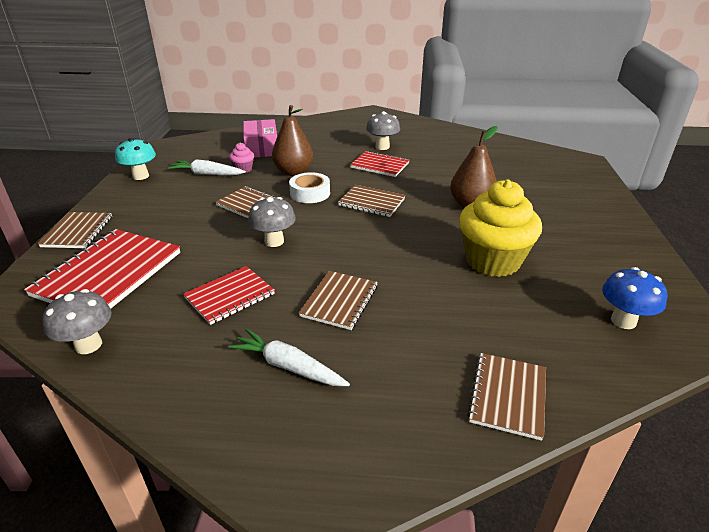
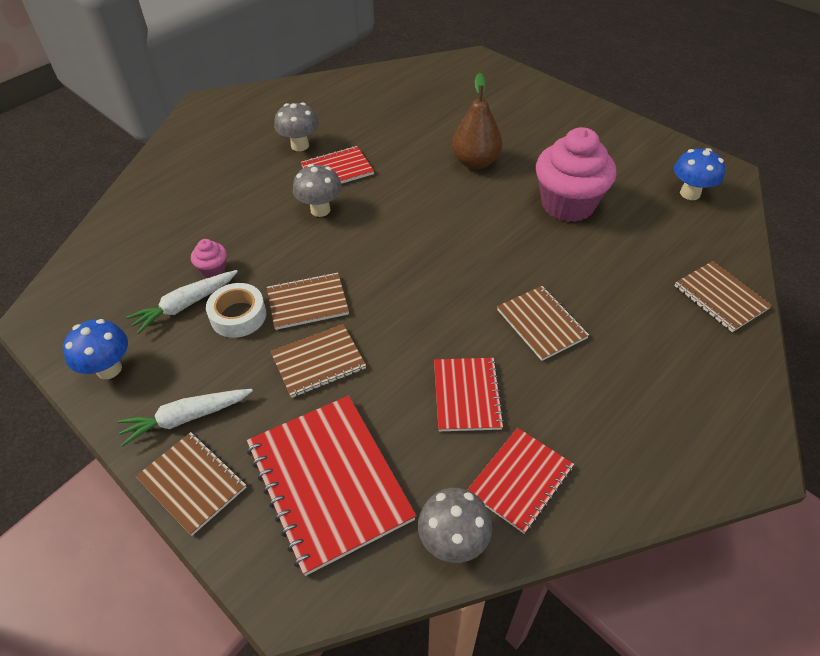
camera: 50 degrees left, 15 degrees up
(140, 176) = (109, 369): turquoise mushroom -> blue mushroom
(167, 354) = (520, 480): none -> red notebook
(262, 148) = (178, 230): pink box -> none
(274, 241) = (401, 319): grey mushroom -> grey mushroom (320, 210)
(288, 366) = (601, 401): white carrot -> white carrot (186, 418)
(293, 172) = (272, 235): brown pear -> none
(310, 193) = (335, 247): white tape -> white tape (238, 316)
(372, 202) = (402, 216): brown notebook -> brown notebook (318, 362)
(492, 261) = (567, 204): yellow cupcake -> pink cupcake

